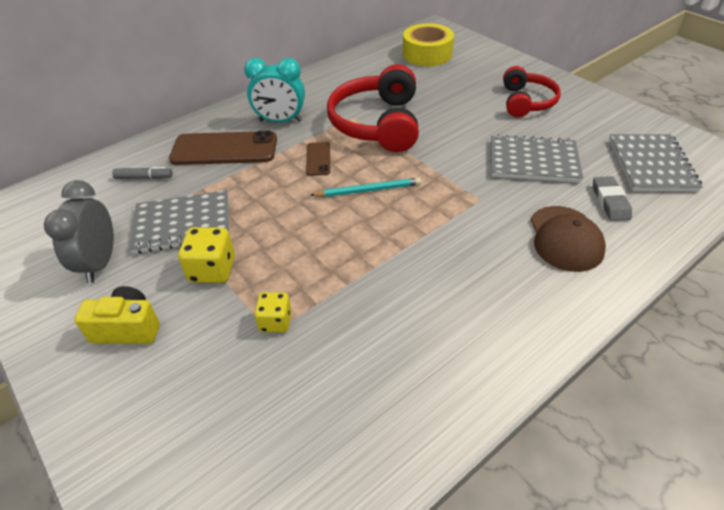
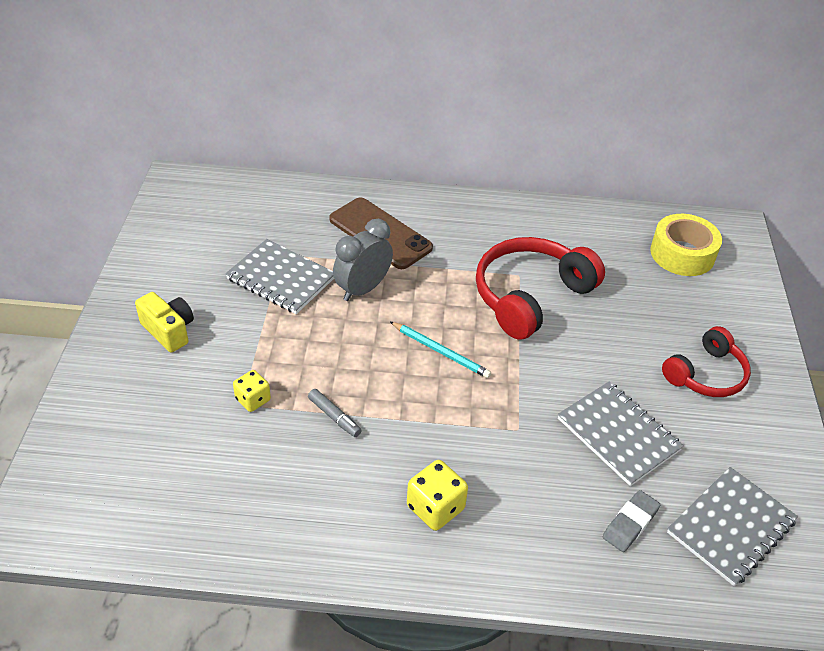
camera: 40 degrees right, 0 degrees up
(100, 263) = (201, 270): grey clock -> grey clock (363, 289)
(144, 178) = (298, 219): grey marker -> grey marker (334, 417)
(212, 270) = (259, 330): yellow dice -> yellow dice (435, 508)
(280, 121) = (454, 236): turquoise clock -> none
(318, 159) = (438, 294): brown phone -> none
(565, 238) = (538, 518): brown cap -> none

